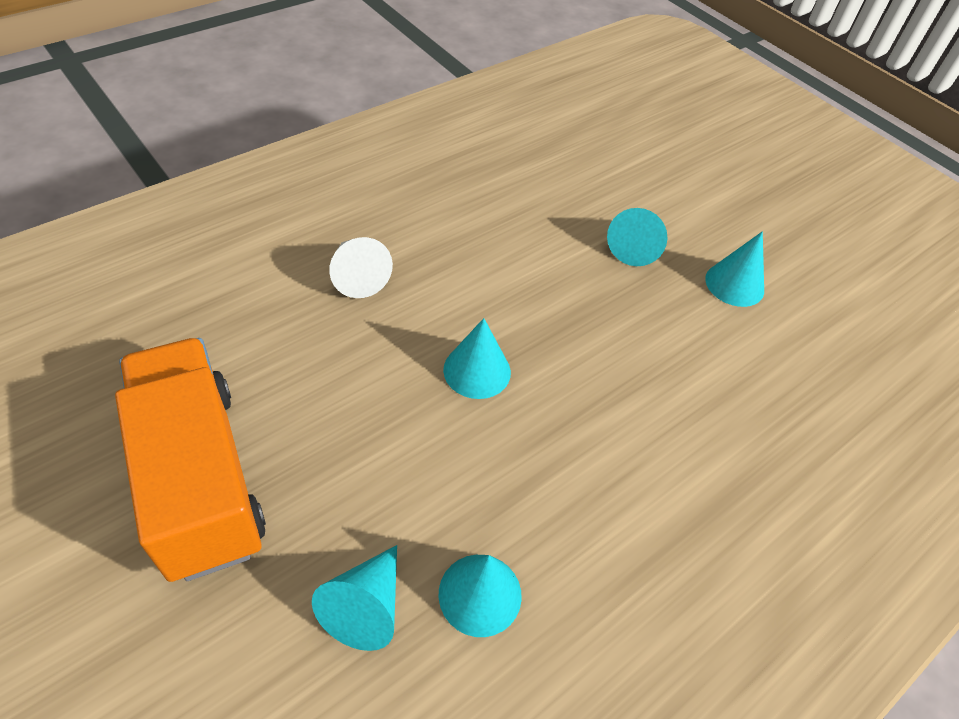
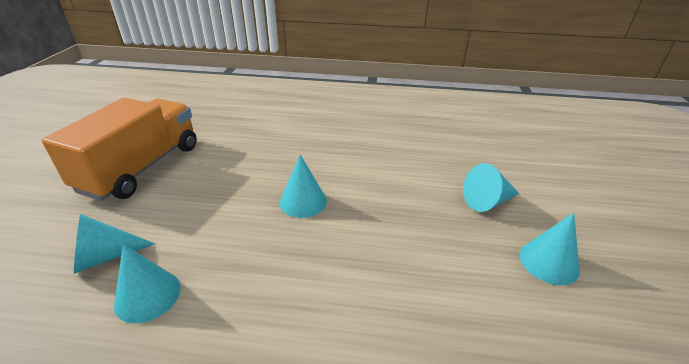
camera: 50 degrees right, 15 degrees down
(357, 276) = (307, 137): white cone -> none

